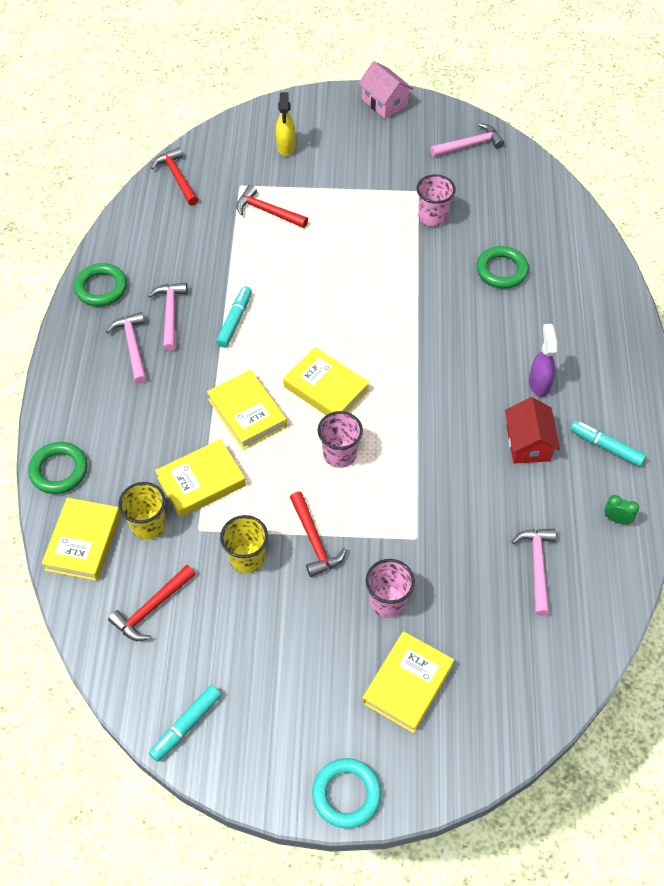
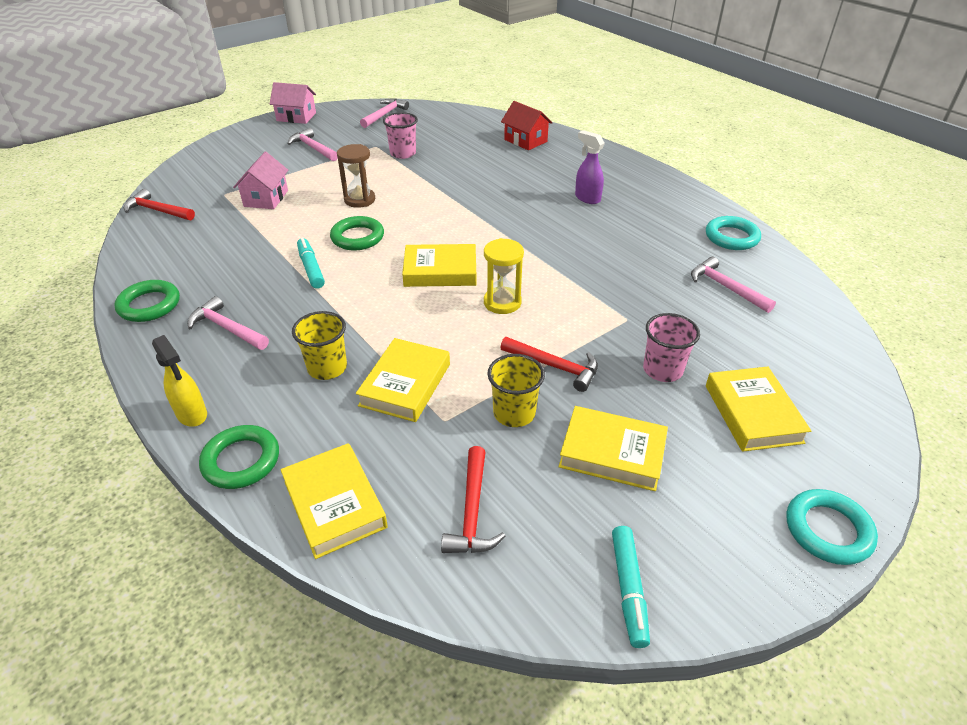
camera: 40 degrees left, 15 degrees down
(148, 525) = (390, 446): yellow cup -> yellow cup (327, 368)
(170, 314) = (243, 291): pink hammer -> pink hammer (313, 148)
(247, 413) = (392, 318): yellow book -> yellow book (612, 453)
(267, 211) = (266, 198): red hammer -> pink house
(286, 147) = (241, 162): yellow spray bottle -> yellow spray bottle (192, 414)
(339, 260) = (359, 200): none -> brown hourglass
(339, 454) = (502, 302): pink cup -> yellow hourglass
(501, 270) = (485, 159): green ring -> green ring (357, 237)
(528, 443) = (624, 229): red house -> red house (525, 140)
(606, 447) = (672, 207): turquoise marker -> none
(616, 519) = (731, 237): green clock -> turquoise ring

